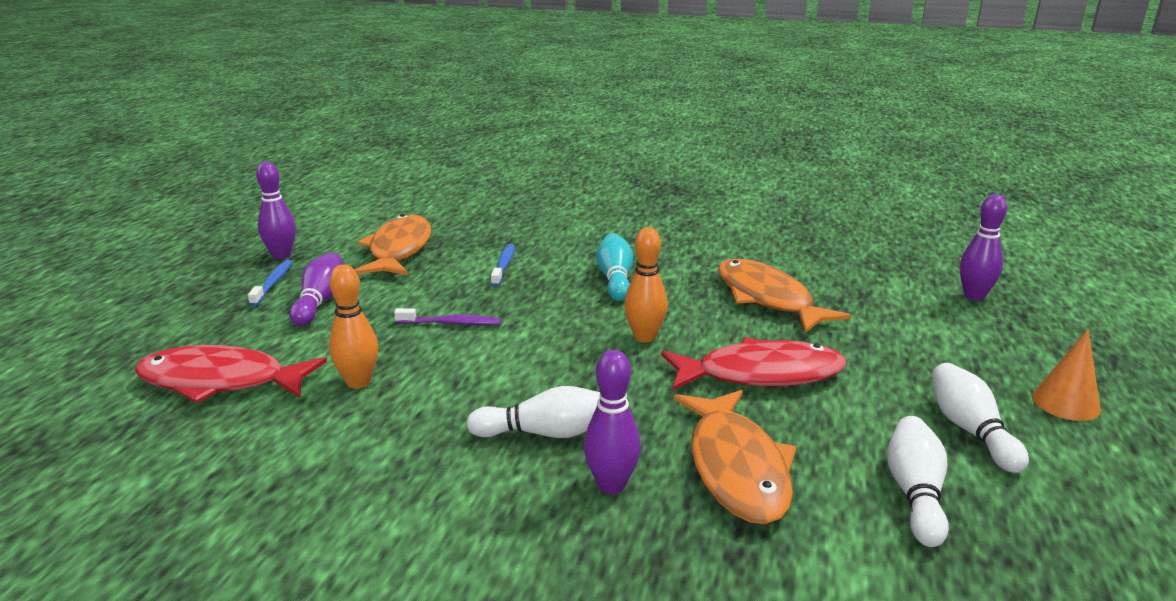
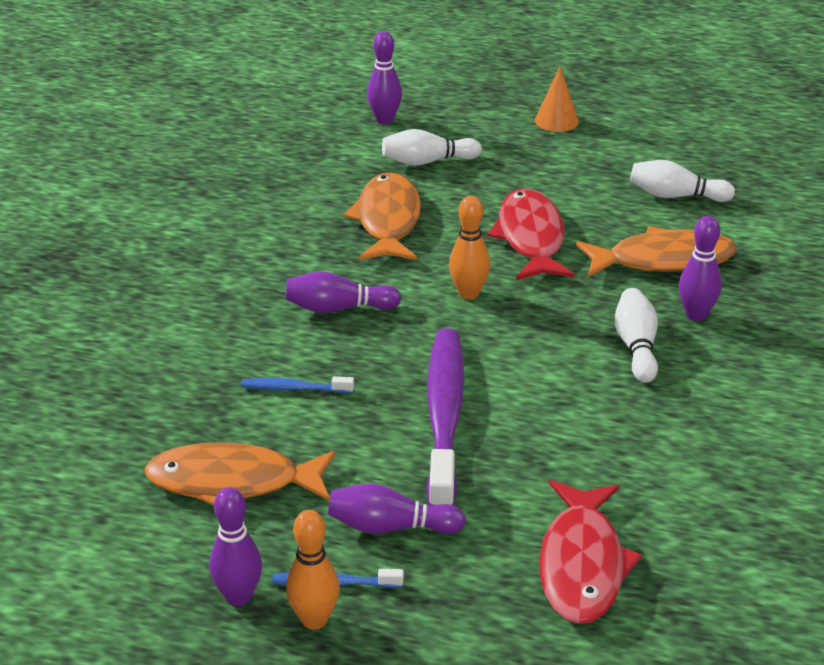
camera: 90 degrees left, 10 degrees up
(358, 382) = (571, 464): orange bowling pin -> orange bowling pin (314, 620)
(451, 323) = (444, 416): purple toothbrush -> purple toothbrush, size x2.31
(615, 279) = (338, 308): turquoise bowling pin -> purple bowling pin
(767, 298) = (388, 221): orange fish -> orange fish turned 120 degrees clockwise
(970, 430) = (598, 163): white bowling pin -> white bowling pin (427, 161)

